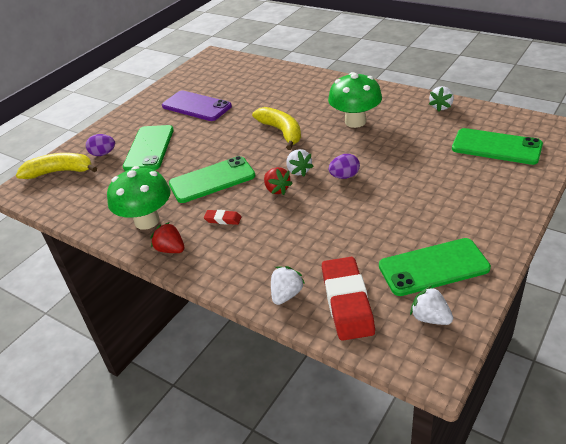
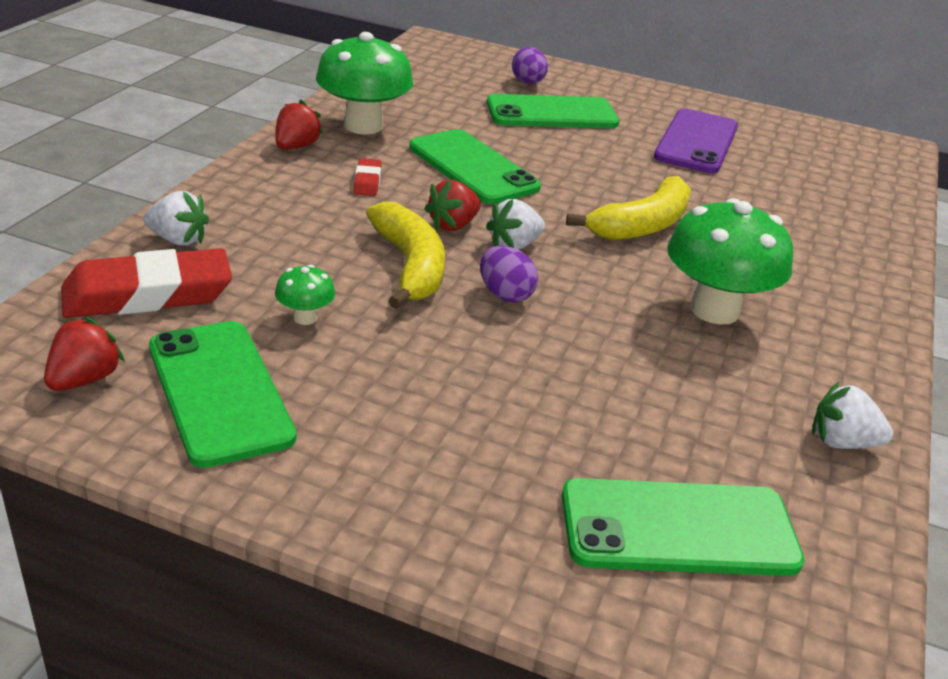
camera: 70 degrees right, 5 degrees down
(60, 172) = (476, 60): yellow banana -> yellow banana (410, 266)
(367, 240) = (305, 318): none -> green mushroom
(430, 318) = (85, 379): white strawberry -> red strawberry
(496, 147) = (678, 528): green phone -> green phone turned 75 degrees clockwise

